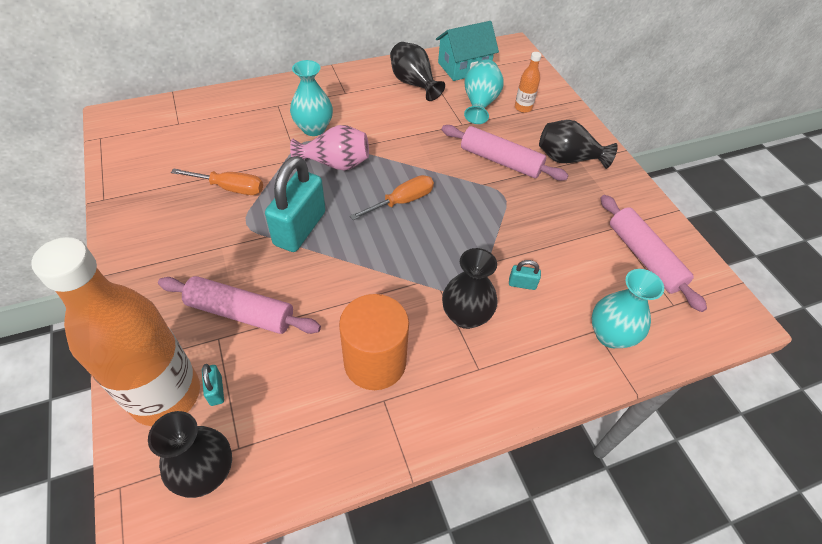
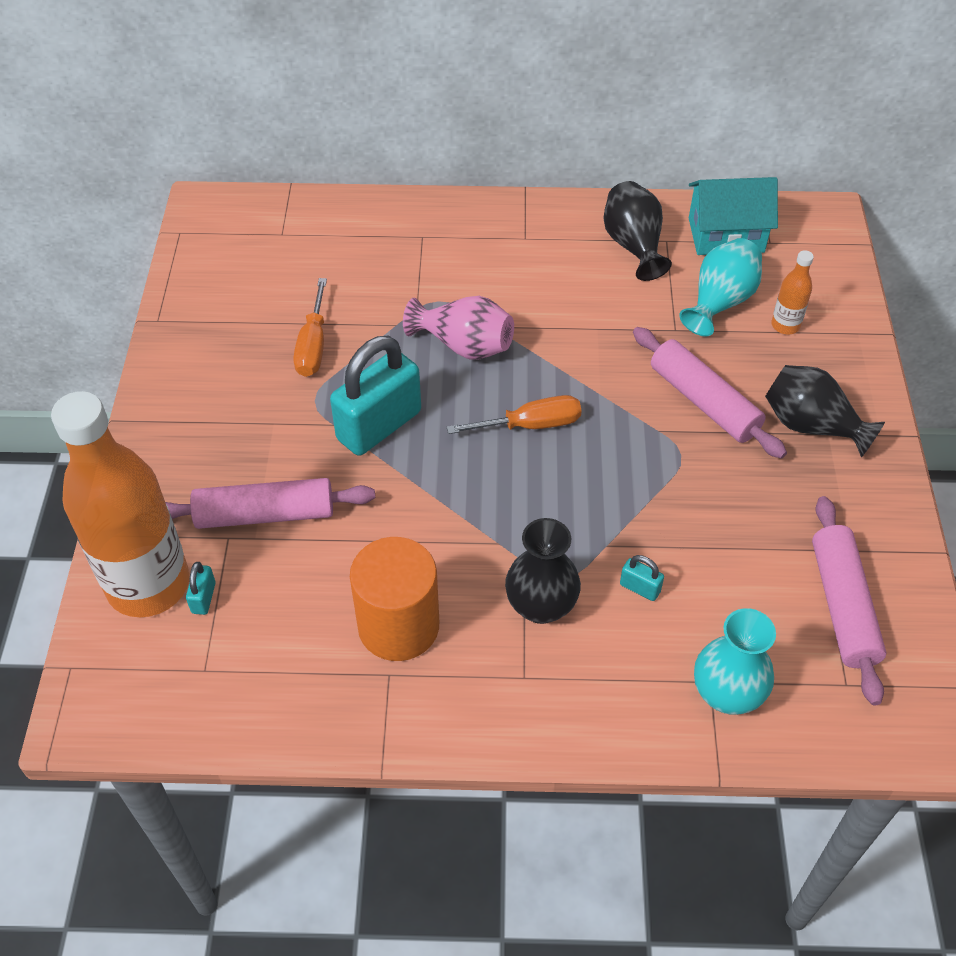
camera: 25 degrees right, 0 degrees up
(206, 472) = (161, 683): black vase -> none
(230, 188) = (313, 345): orange screwdriver -> orange screwdriver turned 60 degrees clockwise
(241, 313) = (265, 514): pink rolling pin -> pink rolling pin turned 45 degrees counterclockwise
(313, 128) = (456, 285): turquoise vase -> none

